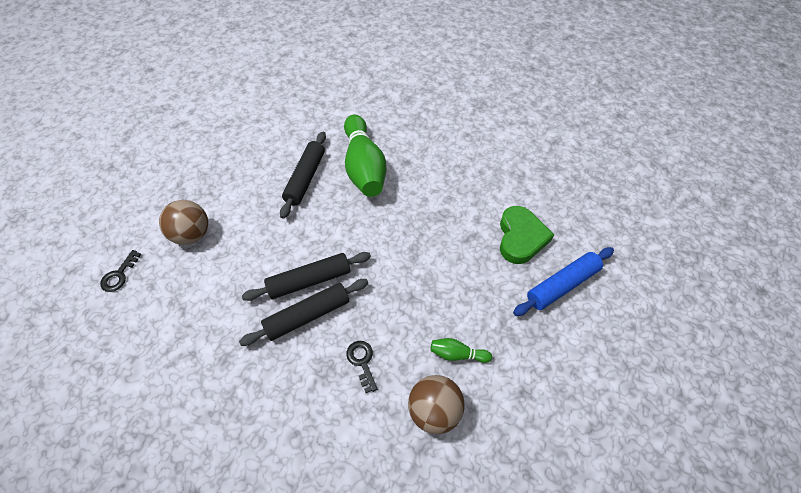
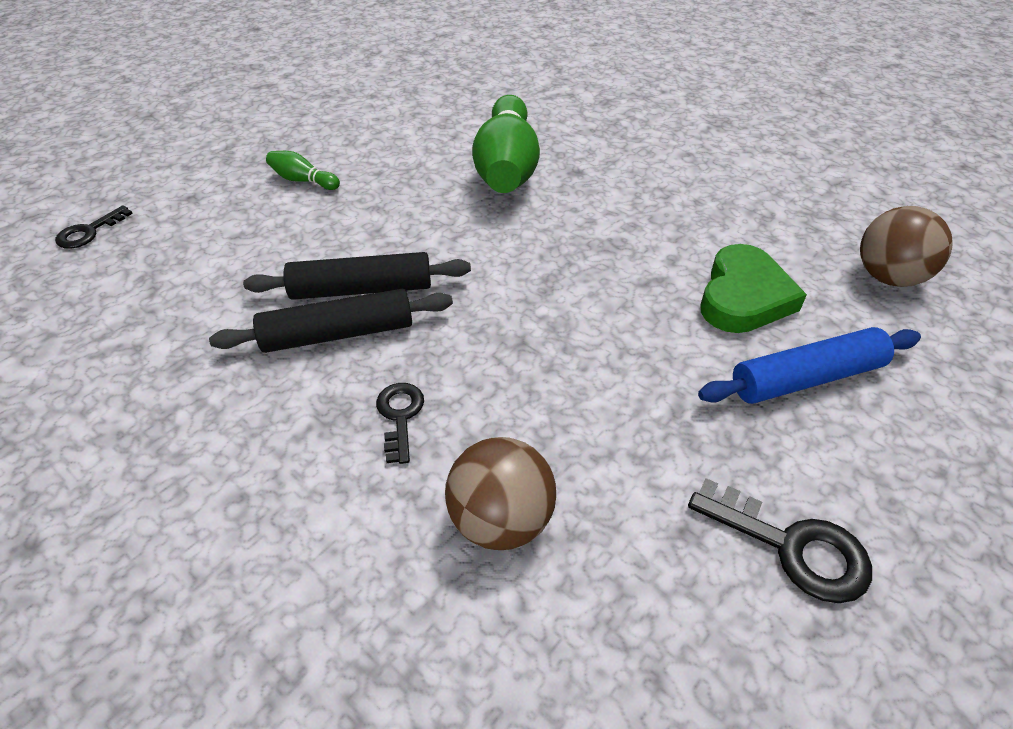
camera: 15 degrees right, 10 degrees down
(192, 234) = (215, 204): brown ball -> brown ball (888, 277)
(305, 178) = (411, 167): black rolling pin -> none
(457, 354) = (574, 441): green bowling pin -> green bowling pin (303, 180)
(573, 387) = (792, 547): none -> black key

